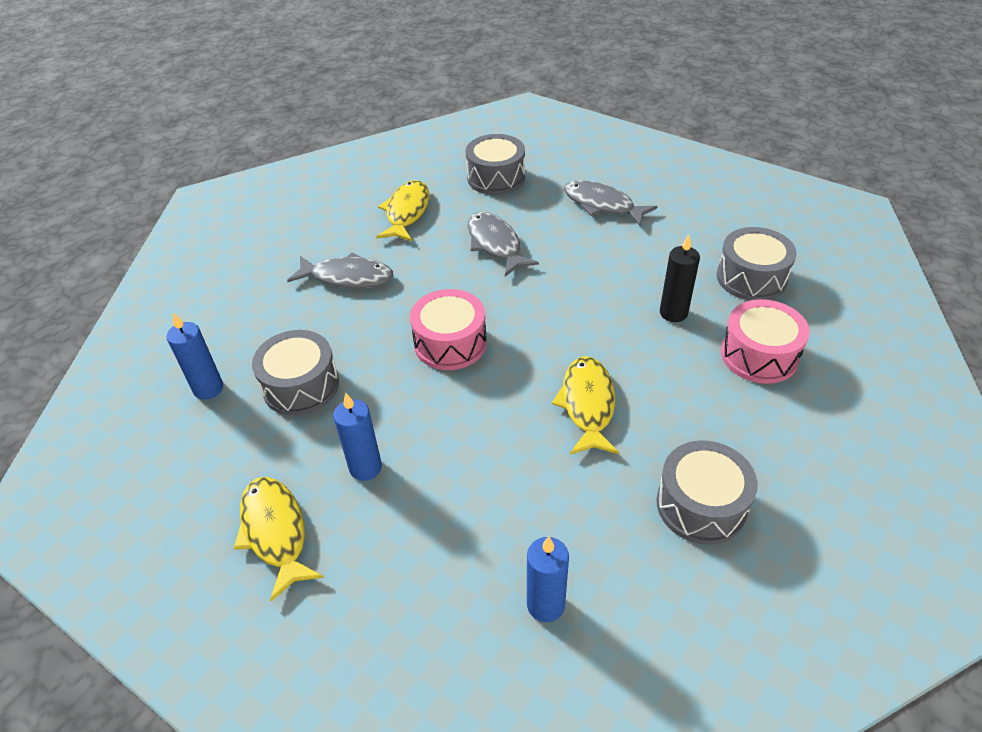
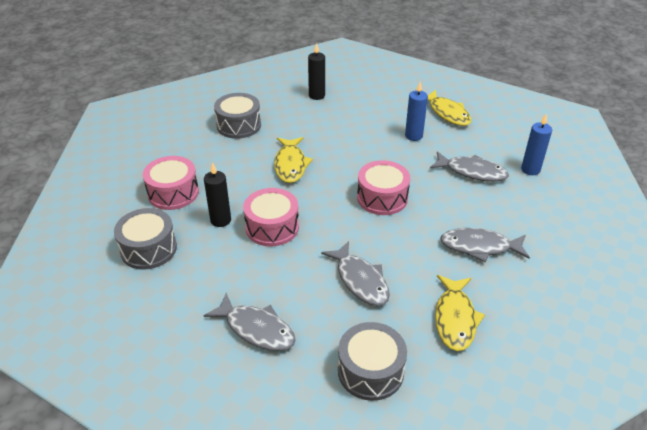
camera: 175 degrees right, 5 degrees down
(301, 386) = (472, 172): grey drum -> grey fish
(545, 605) = (316, 95): blue candle -> black candle
(602, 303) = (272, 227): none -> pink drum

